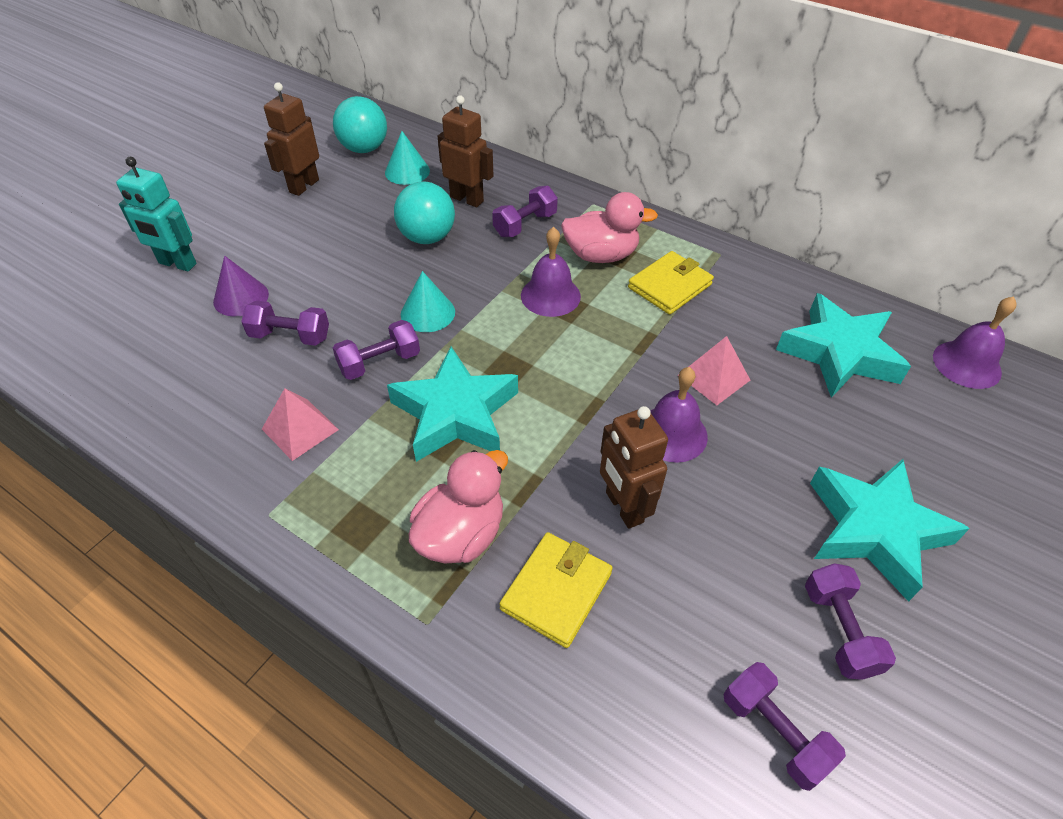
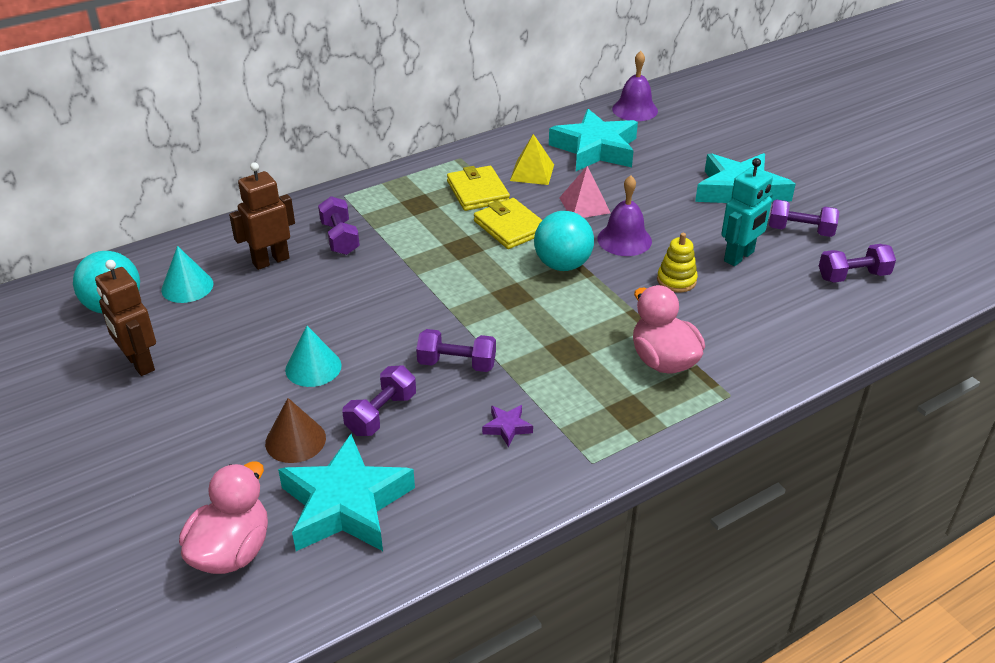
camera: 65 degrees left, 10 degrees down
(177, 264) = (194, 484): turquoise robot -> turquoise robot (739, 257)
(241, 297) = (295, 440): purple cone -> brown cone
(300, 429) = (507, 427): pink pyramid -> purple star
(379, 362) = (457, 364): purple dumbbell -> purple dumbbell turned 75 degrees counterclockwise
(427, 237) = (307, 298): turquoise ball -> turquoise ball (562, 265)
(428, 313) = (413, 322): turquoise cone -> turquoise cone (313, 367)
(455, 413) = (544, 335): turquoise star -> turquoise star (346, 504)
(550, 295) = (443, 251): purple bell -> none
(556, 591) = (729, 329): yellow wallet -> yellow wallet (510, 227)
(601, 255) = (415, 212): pink duck -> pink duck (232, 551)
(623, 507) = (676, 280): brown robot -> yellow stacking toy
(741, 315) = (532, 172): none -> yellow pyramid

